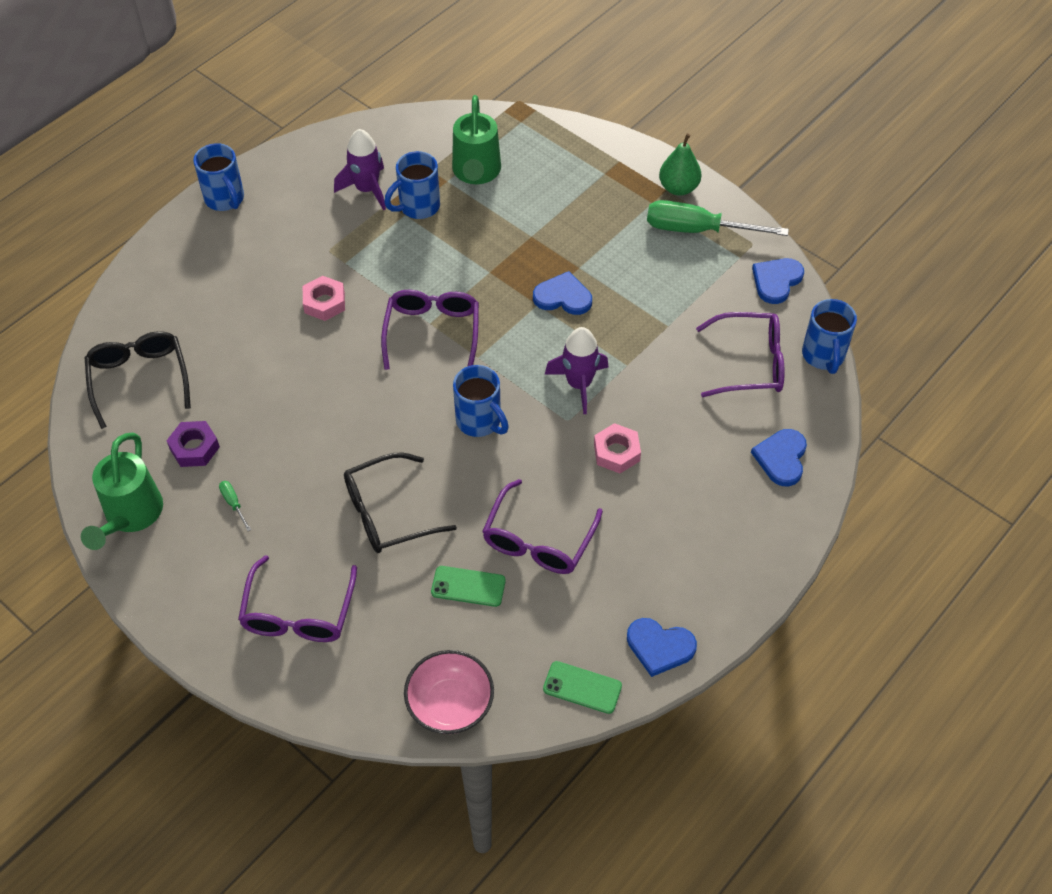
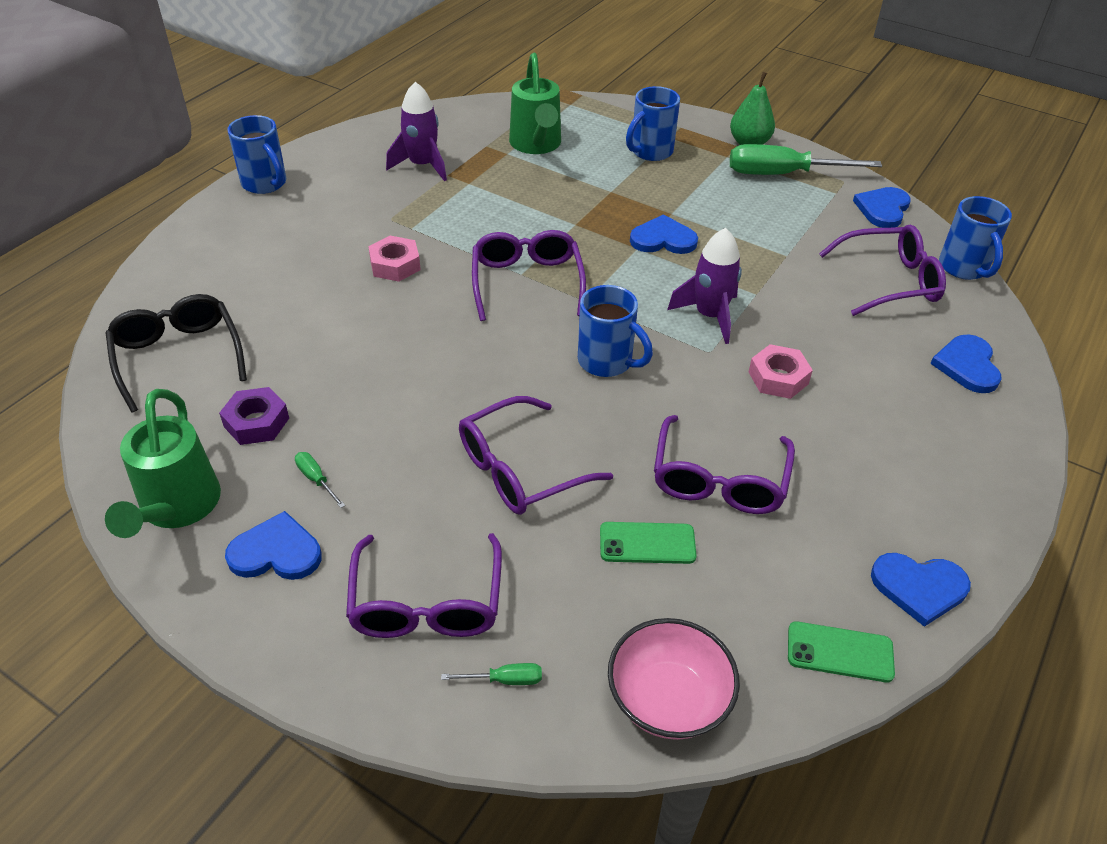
camera: 10 degrees left, 10 degrees down
(198, 560) = (276, 552): none -> blue heart
(342, 676) = (504, 680): none -> green screwdriver
(388, 513) = (520, 469): black glasses -> purple glasses
(418, 207) = (481, 176): blue mug -> blue mug (650, 152)

